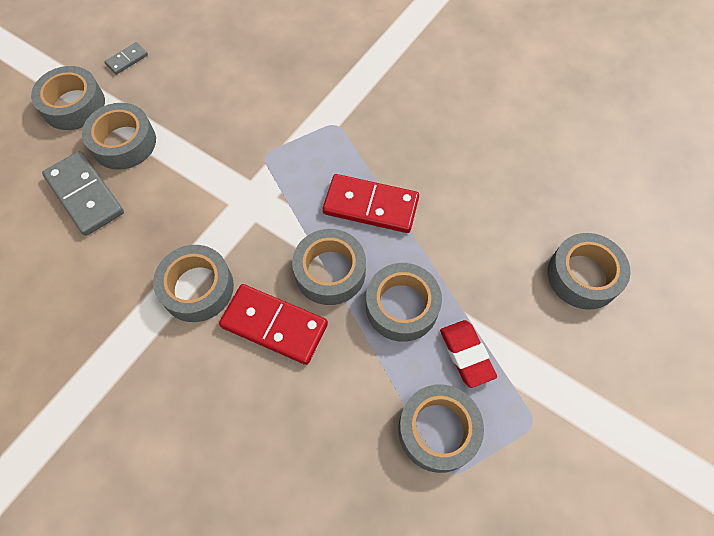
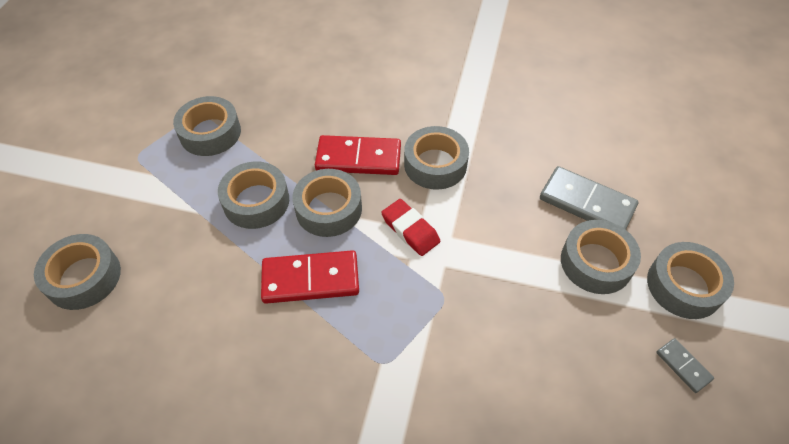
camera: 160 degrees right, 10 degrees down
(127, 60) = (683, 366): grey domino -> grey domino turned 60 degrees counterclockwise
(466, 354) = (194, 183): red eraser -> red eraser (410, 230)

